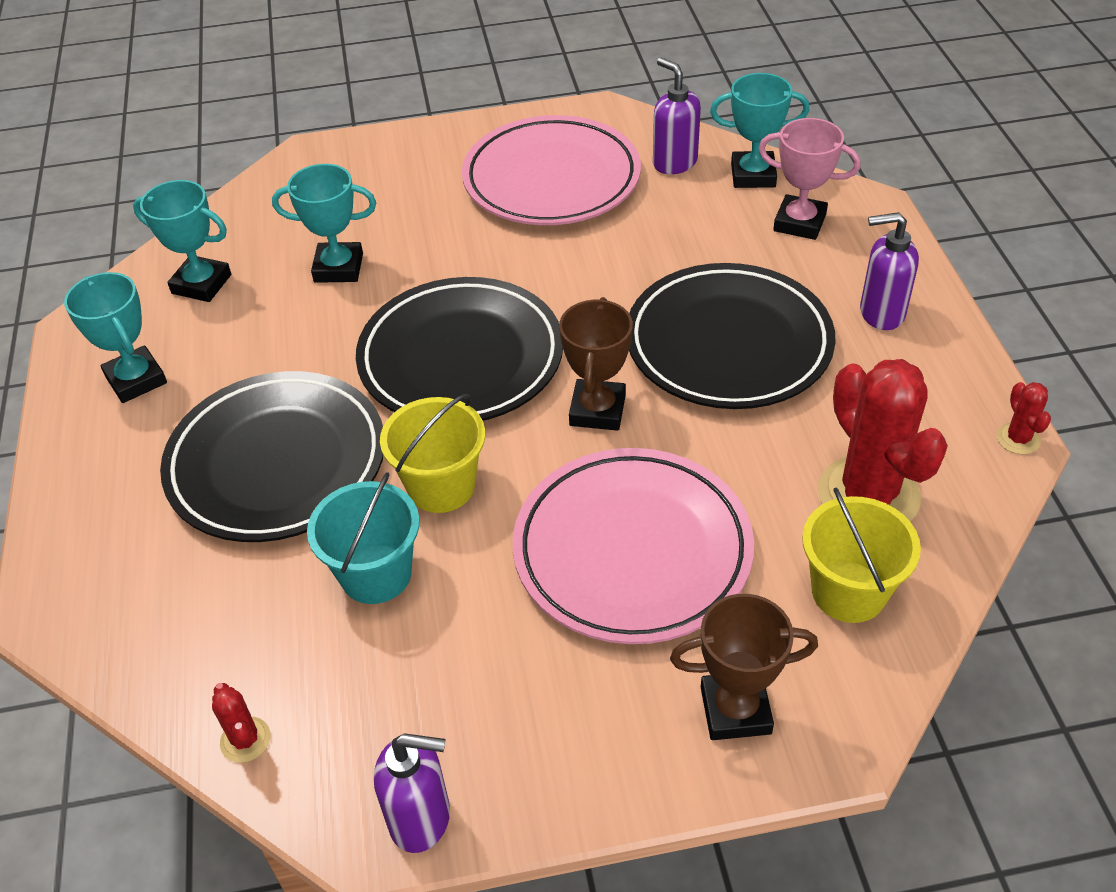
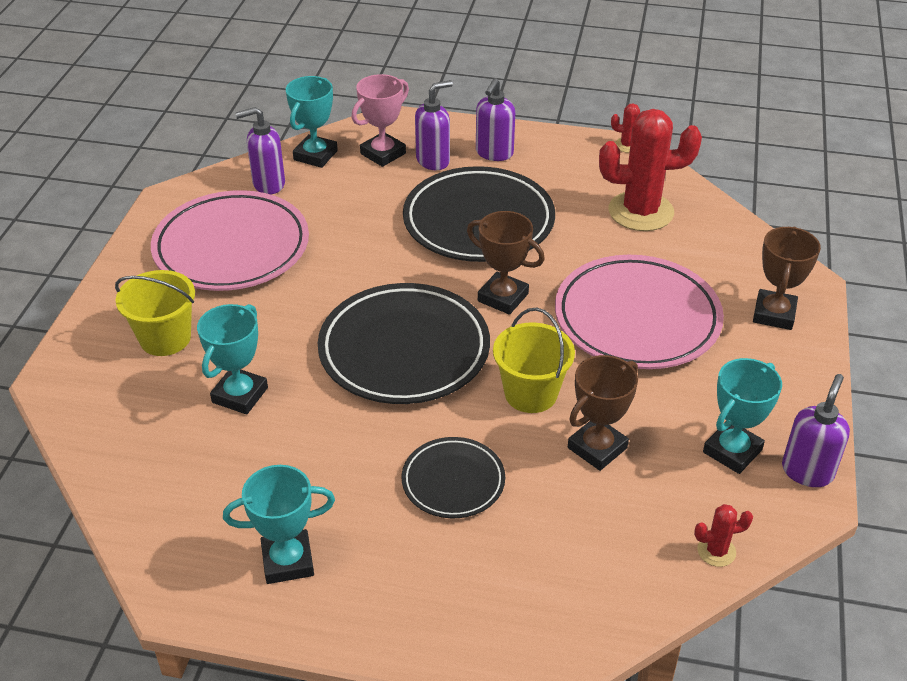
camera: 70 degrees left, 5 degrees down
(201, 284) = (187, 491): turquoise trophy -> turquoise trophy (732, 451)
(277, 463) = (453, 481): black plate -> black plate, size x0.54
(376, 574) = (597, 448): turquoise bucket -> brown trophy
(820, 267) = (433, 161): none -> purple soap dispenser
(848, 591) = (708, 244): yellow bucket -> yellow bucket (165, 338)

